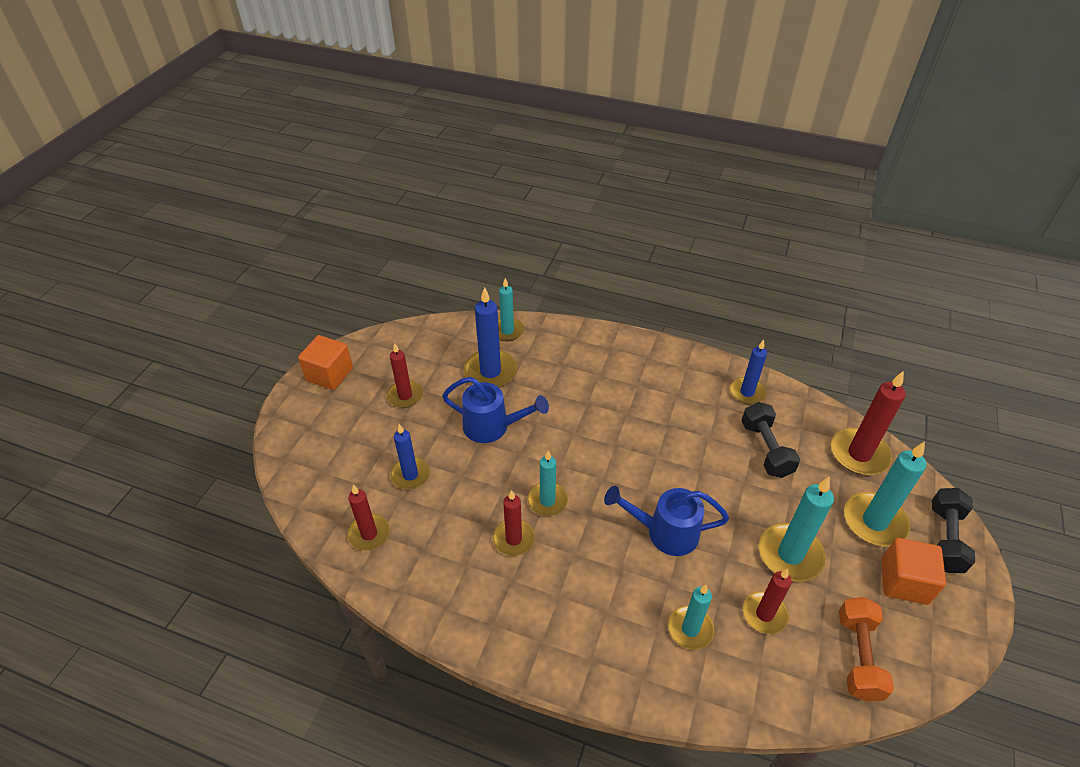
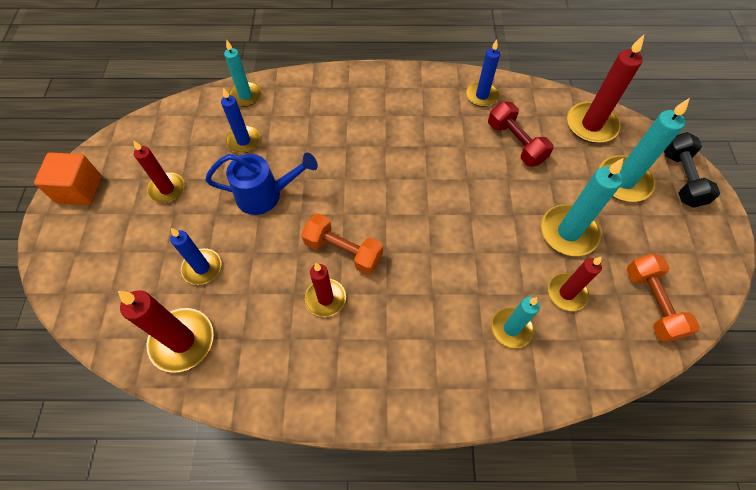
camera: 20 degrees left, 15 degrees up
(369, 534) = (182, 341): red candle -> red candle, size x1.53
(490, 372) = (243, 141): blue candle -> blue candle, size x0.66
(547, 501) = (343, 251): turquoise candle -> orange dumbbell
(664, 532) = (458, 247): blue watering can -> none
(766, 449) = (515, 143): black dumbbell -> red dumbbell
(904, 581) = (664, 226): orange cube -> none

